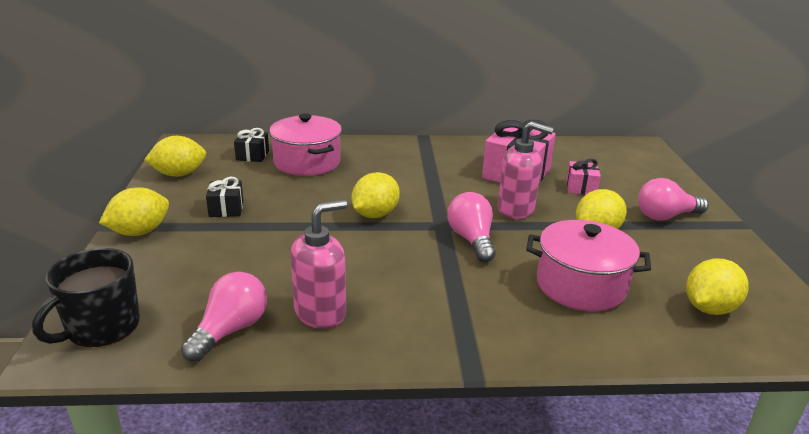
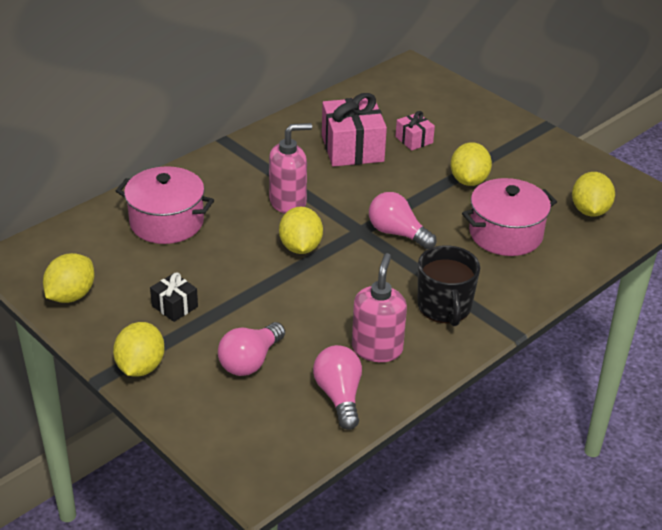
camera: 40 degrees left, 10 degrees up
(101, 326) = (249, 448): black mug -> black mug (444, 307)
(252, 155) = (104, 239): black gift -> none
(516, 209) = (394, 187): pink soap dispenser -> pink soap dispenser (288, 202)
(665, 216) = (496, 141): pink light bulb -> pink light bulb (250, 361)

